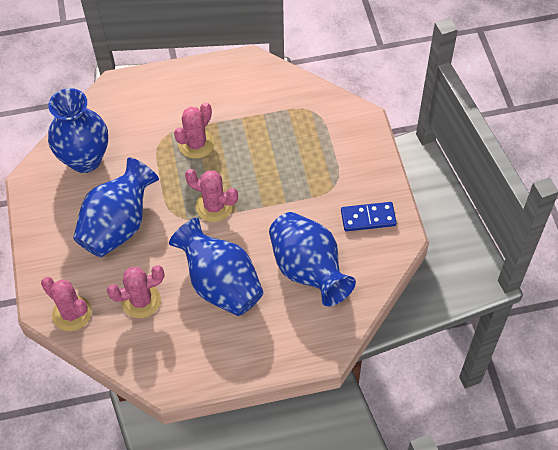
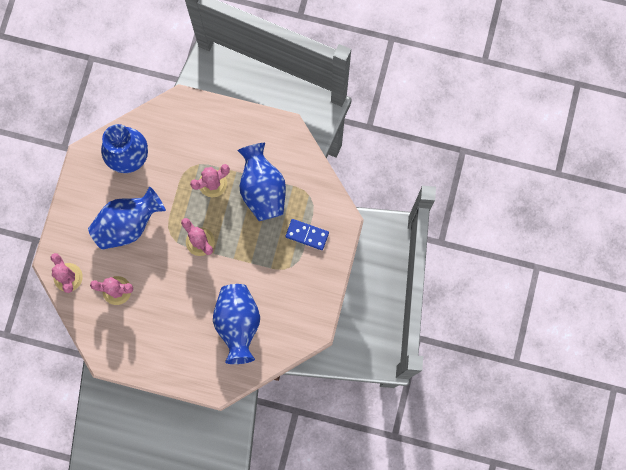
camera: 25 degrees right, 20 degrees up
(220, 284) = (175, 304): blue vase -> blue vase (262, 189)
(368, 218) = (300, 304): blue domino -> blue domino (307, 235)

